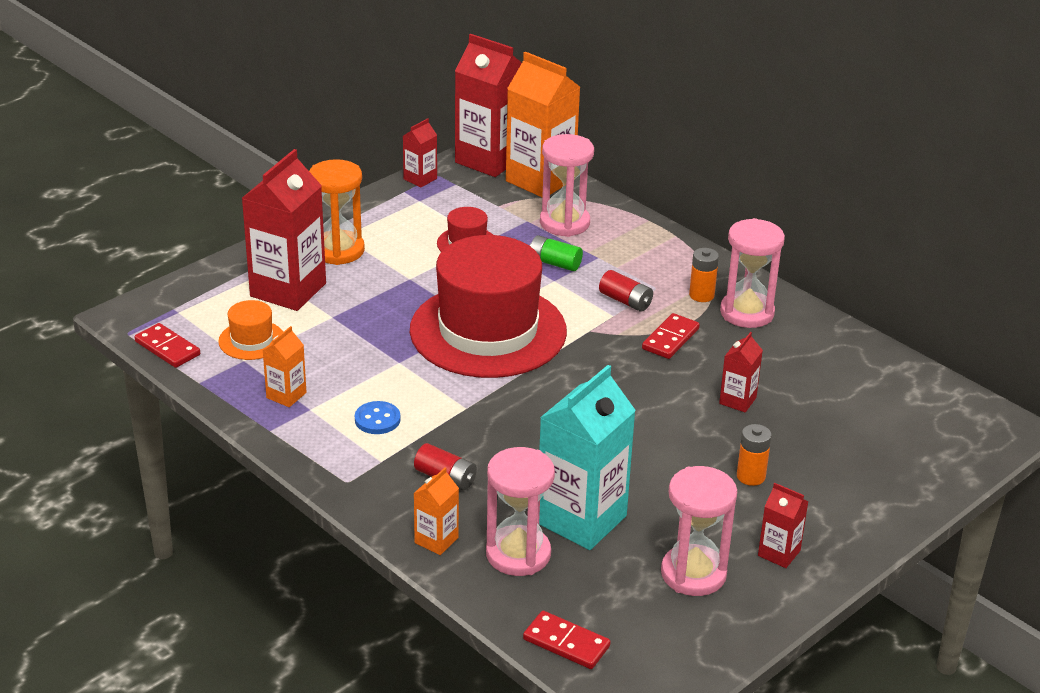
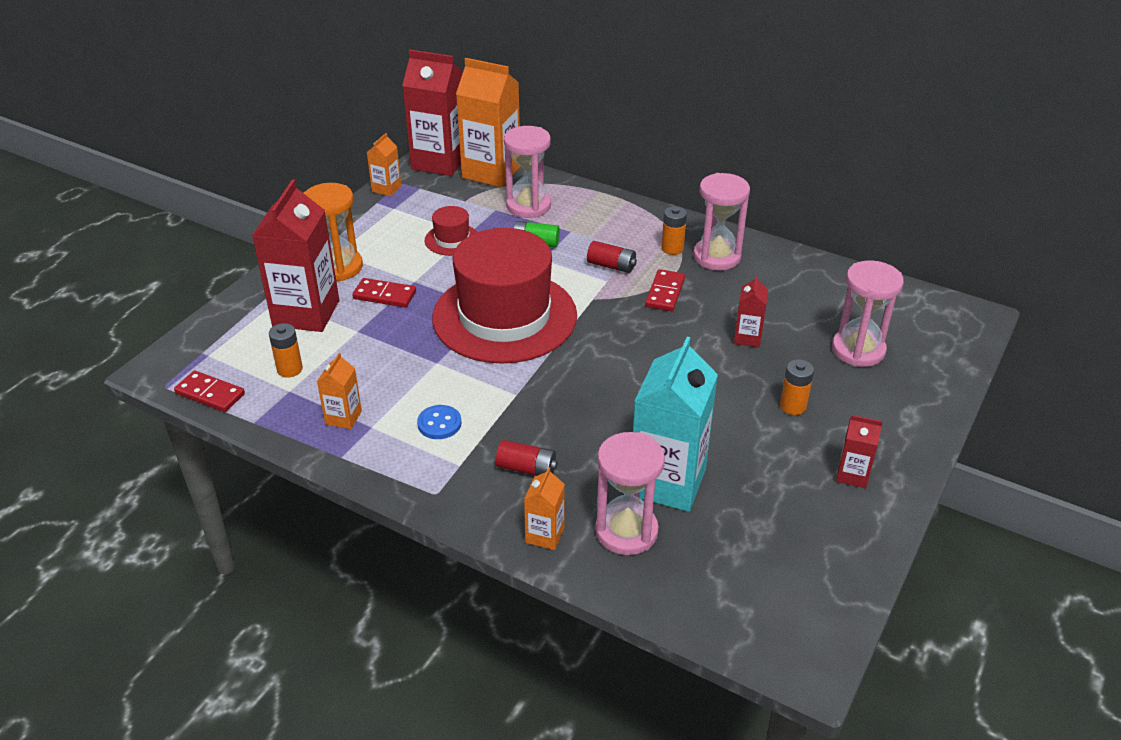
camera: 15 degrees left, 5 degrees up
(251, 340) = (289, 369): orange hat -> orange battery
(420, 179) = (386, 189): red carton -> orange carton
(566, 643) = (711, 614): red domino -> red domino (384, 295)
(693, 574) = (790, 513): pink hourglass -> pink hourglass (858, 350)

